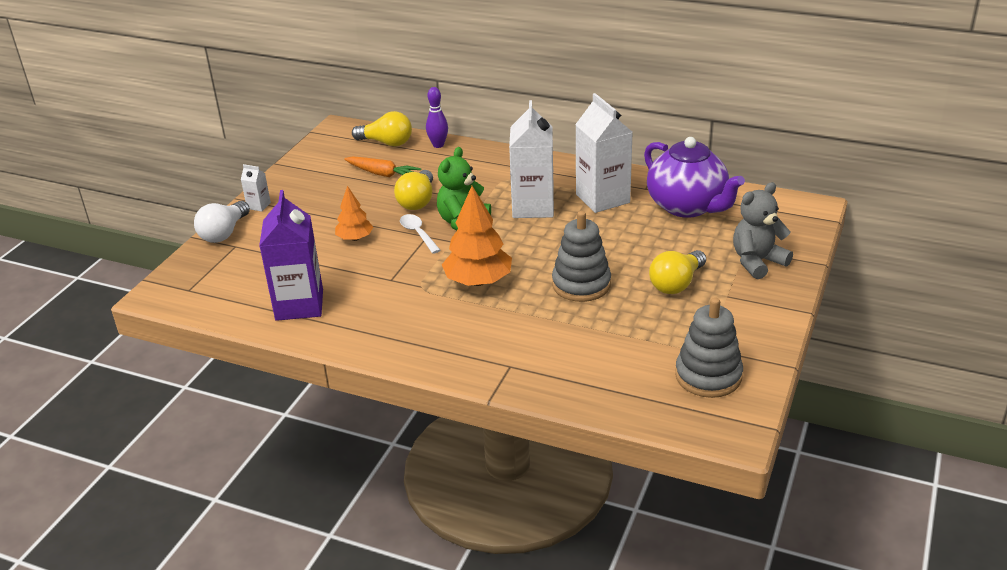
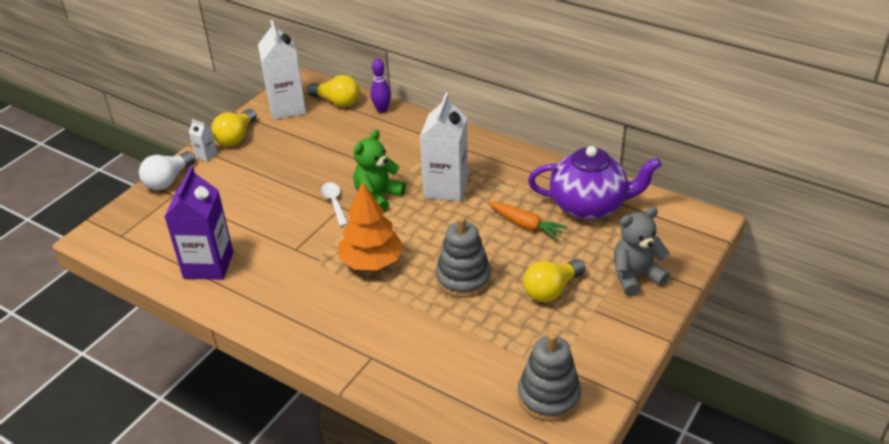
camera: 10 degrees right, 5 degrees up
(355, 238) = (278, 201): orange tree -> none
(382, 174) = (323, 135): orange carrot -> orange carrot (525, 225)
(417, 201) = (345, 168): yellow light bulb -> yellow light bulb (236, 137)
(602, 198) = (512, 187): white carton -> white carton (287, 108)
(688, 206) = (589, 206): purple teapot -> purple teapot turned 60 degrees counterclockwise

